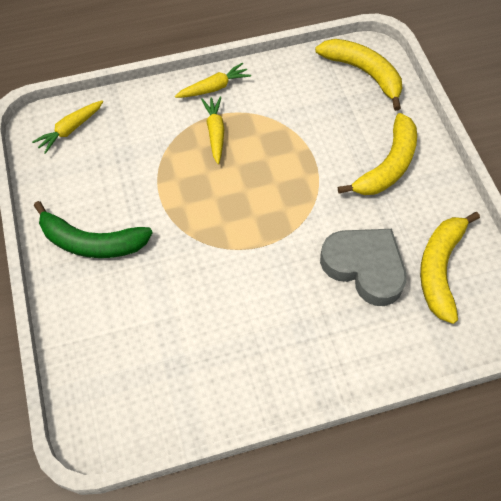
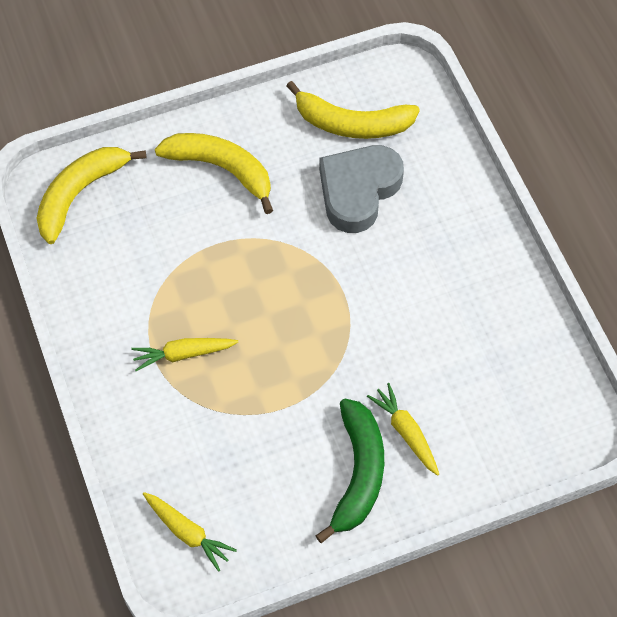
camera: 95 degrees left, 0 degrees up
(214, 87) = (108, 363): yellow carrot -> yellow carrot (406, 432)

